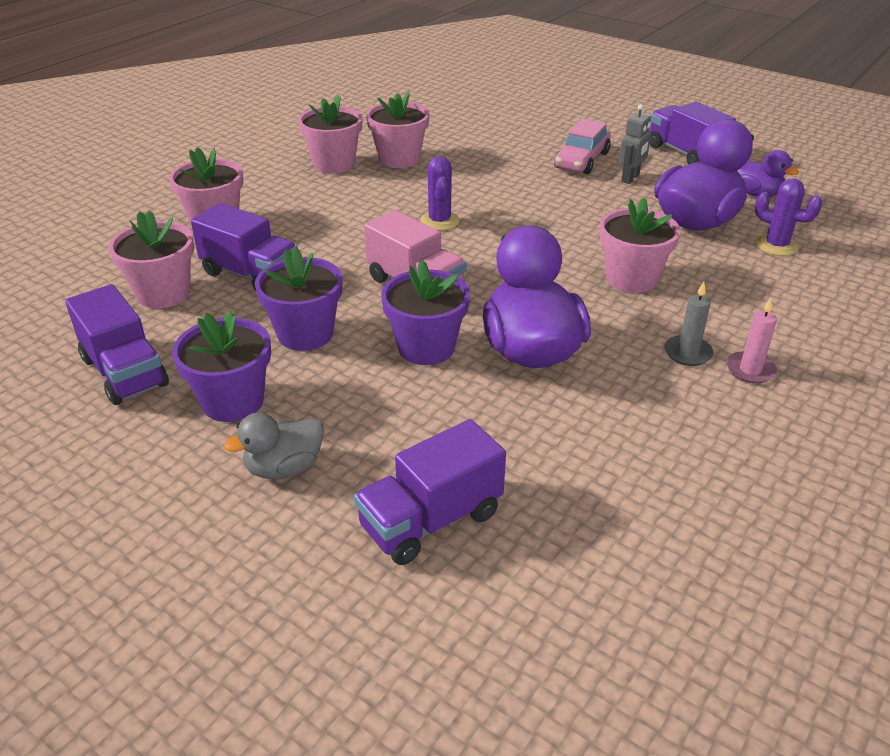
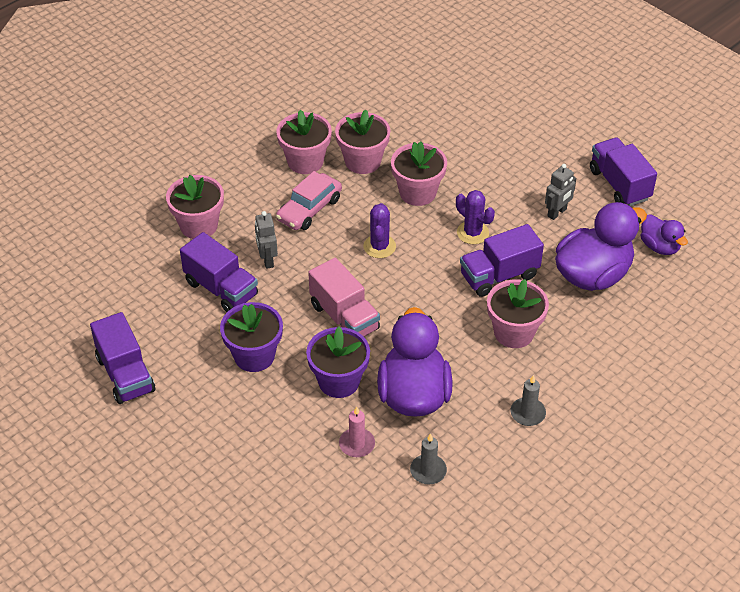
camera: 10 degrees right, 10 degrees up
(163, 293) = (155, 300): pink flower pot -> pink flower pot (417, 192)
(233, 401) = (197, 411): purple flower pot -> none
(284, 468) = (225, 471): grey duck -> none
(305, 244) = (267, 260): none -> grey robot
(431, 520) = (310, 524): purple truck -> purple truck (499, 275)
(581, 160) = (522, 183): pink car -> pink car (309, 209)
(583, 431) = (428, 471): none -> grey candle
(750, 370) = (567, 435): pink candle -> pink candle (357, 444)
(776, 245) = (646, 311): purple cactus -> purple cactus (472, 233)

